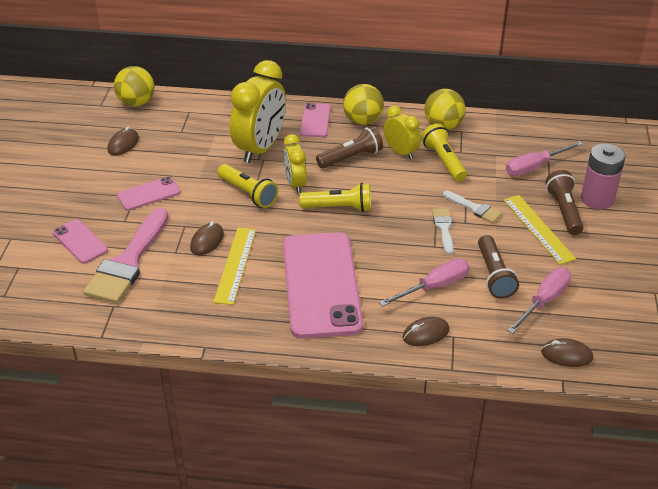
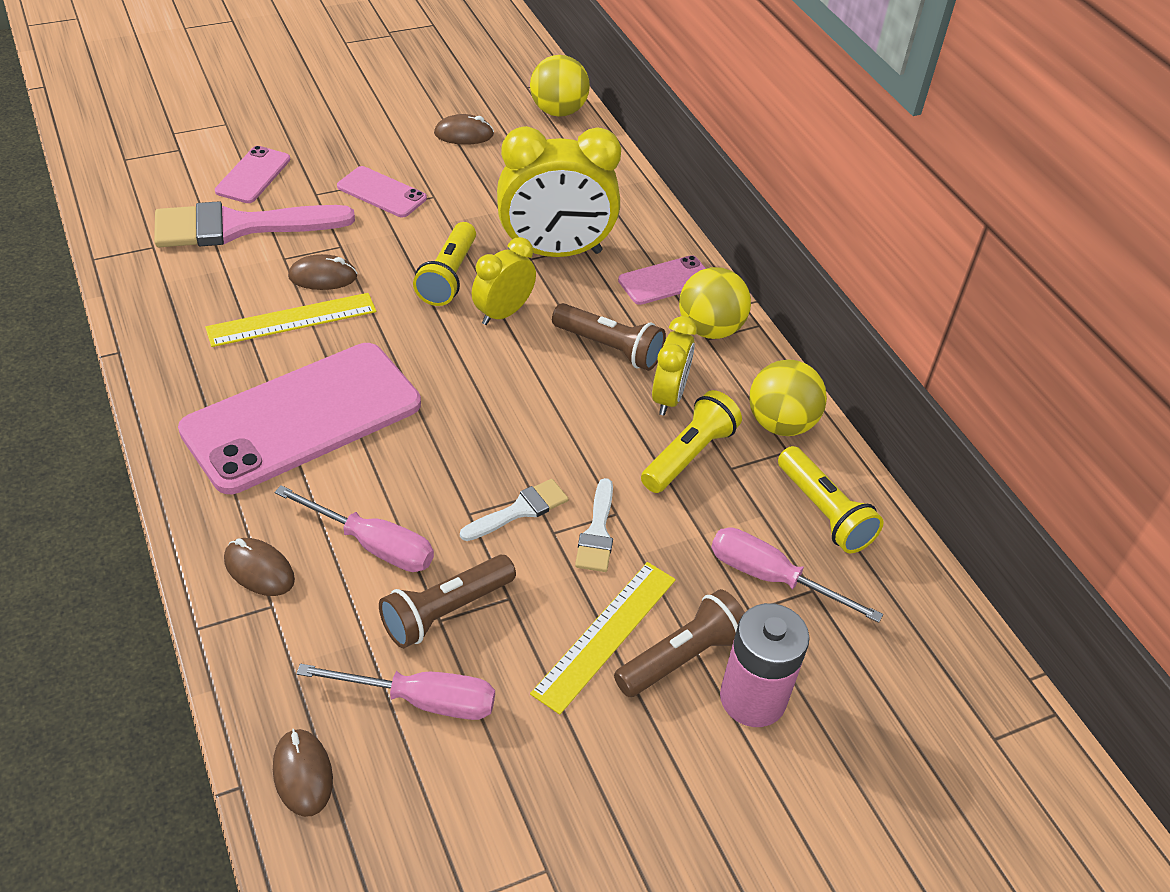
camera: 55 degrees right, 5 degrees up
(339, 208) = (483, 376): yellow flashlight -> yellow flashlight (824, 512)

